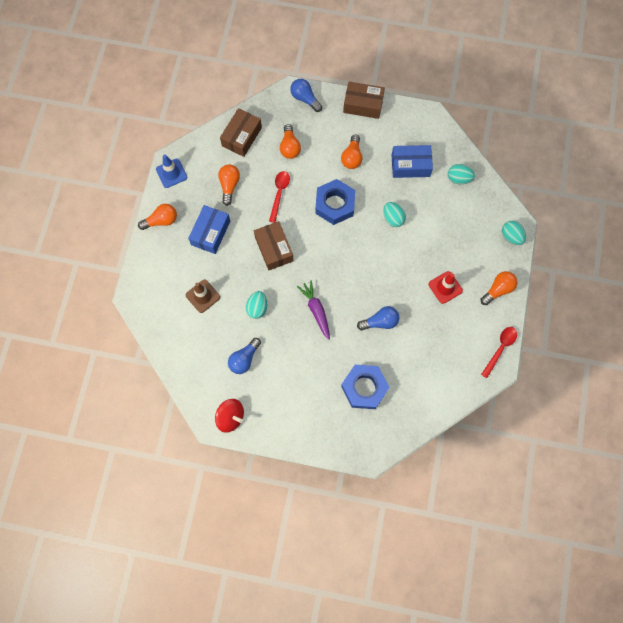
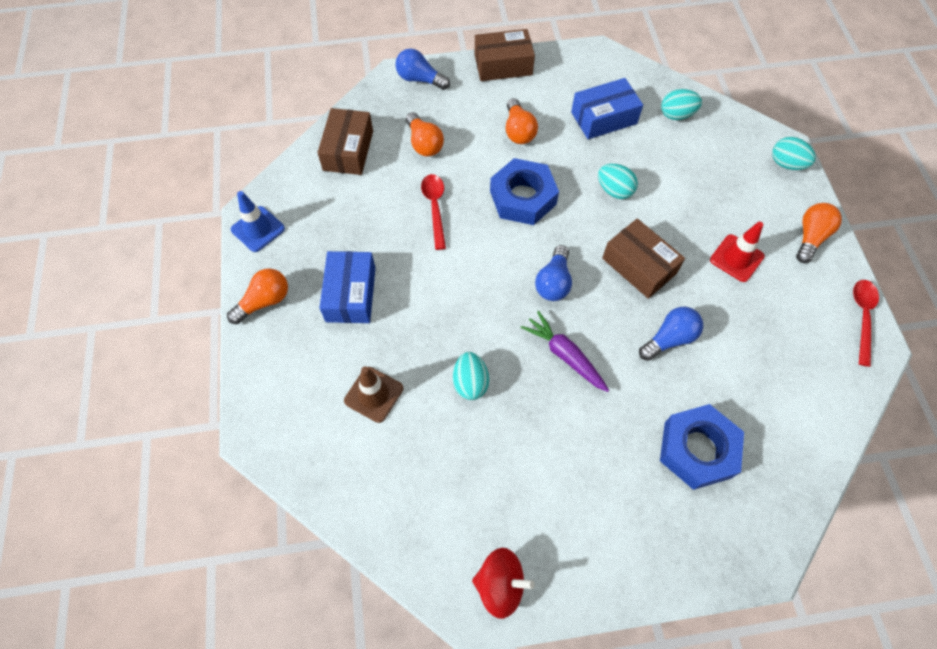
camera: 20 degrees left, 10 degrees down
(229, 186) = (355, 219): orange light bulb -> none
(244, 359) = (483, 473): blue light bulb -> blue light bulb (553, 282)
(274, 249) = (459, 286): brown box -> brown box (639, 266)

